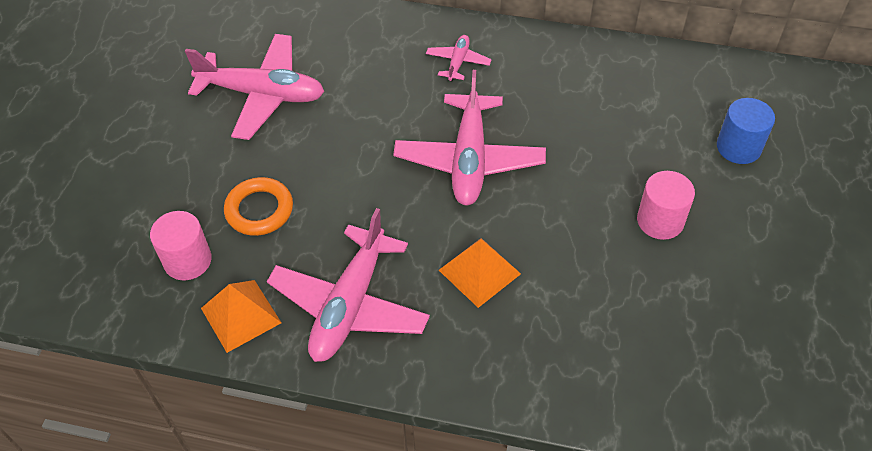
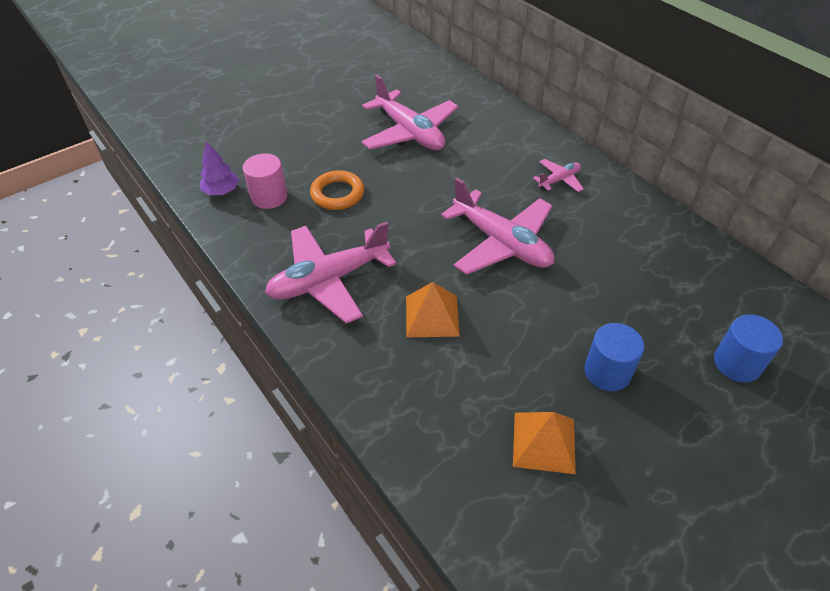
camera: 40 degrees right, 5 degrees down
(124, 289) = (221, 191): none -> purple tree
(241, 315) = (263, 244): orange pyramid -> orange pyramid (544, 442)
(469, 160) = (501, 243): pink plane -> pink plane turned 90 degrees counterclockwise
(660, 220) = (607, 372): pink cylinder -> blue cylinder

